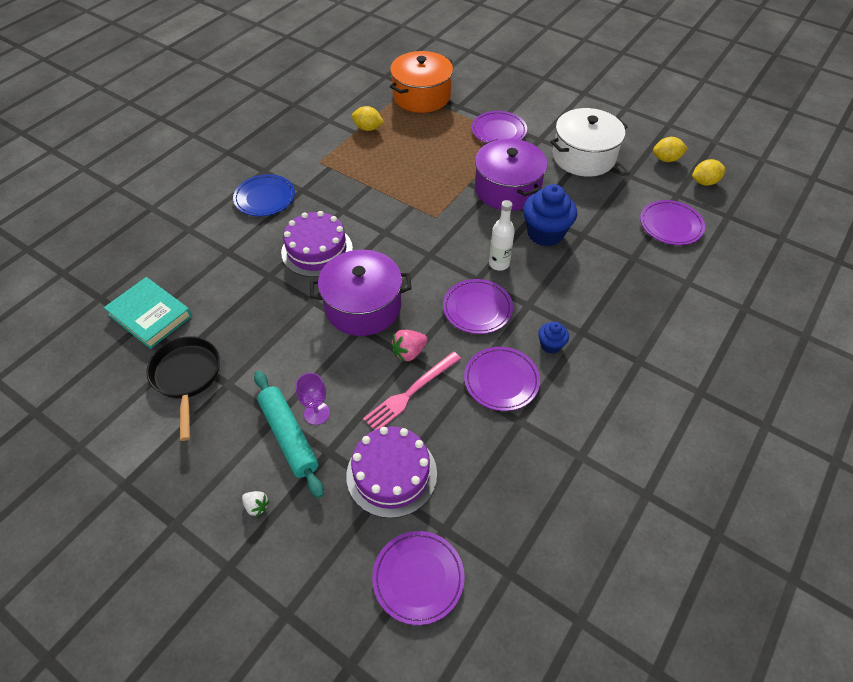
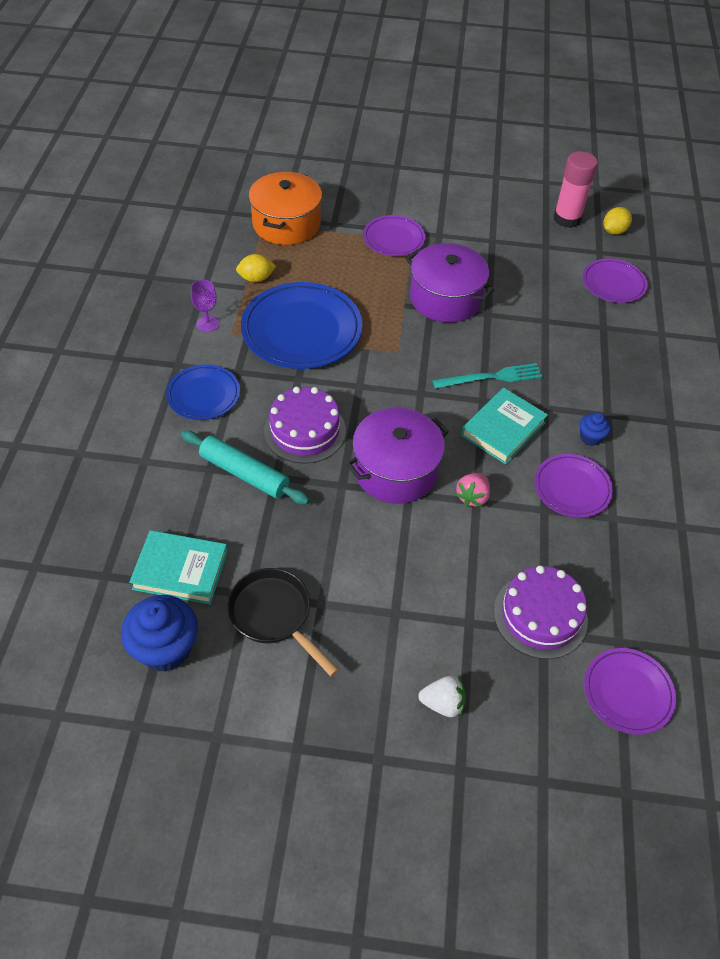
camera: 30 degrees left, 0 degrees up
(256, 506) = (443, 703): white strawberry -> white strawberry, size x1.54
(289, 436) = (422, 625): turquoise rolling pin -> turquoise rolling pin (244, 473)
(317, 413) = (431, 592): purple goblet -> purple goblet (207, 324)
(373, 176) = (302, 330): none -> blue plate
(411, 393) = (502, 534): pink fork -> none
(477, 309) = (503, 429): purple plate -> turquoise book
(499, 264) = (491, 377): white bottle -> turquoise fork
(545, 233) = (511, 331): blue cupcake -> blue cupcake (166, 648)
(583, 157) = (492, 240): white pot -> none
(666, 159) = (567, 219): yellow lemon -> pink glue stick

